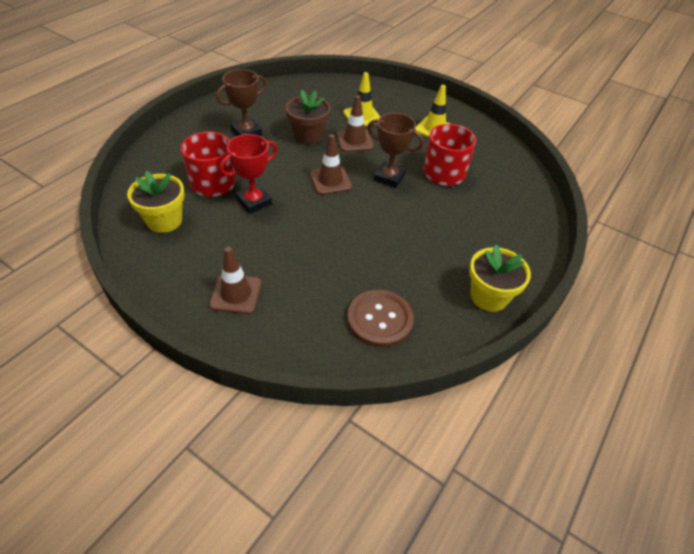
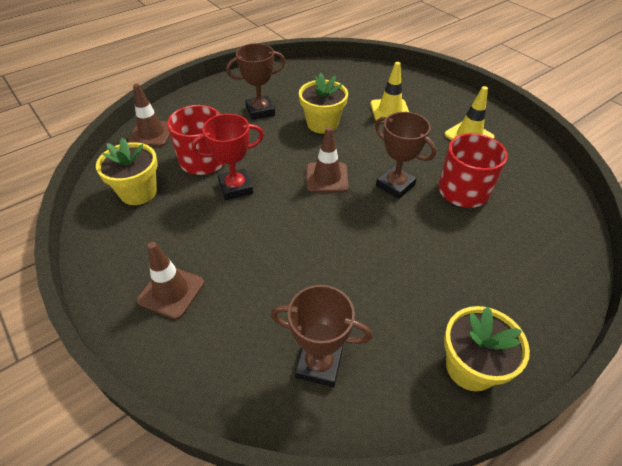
camera: 20 degrees right, 0 degrees up
(308, 136) = (322, 124): brown flower pot -> yellow flower pot
(354, 140) = (371, 136): brown traffic cone -> brown traffic cone (151, 133)
(380, 319) = (319, 364): brown button -> brown trophy

